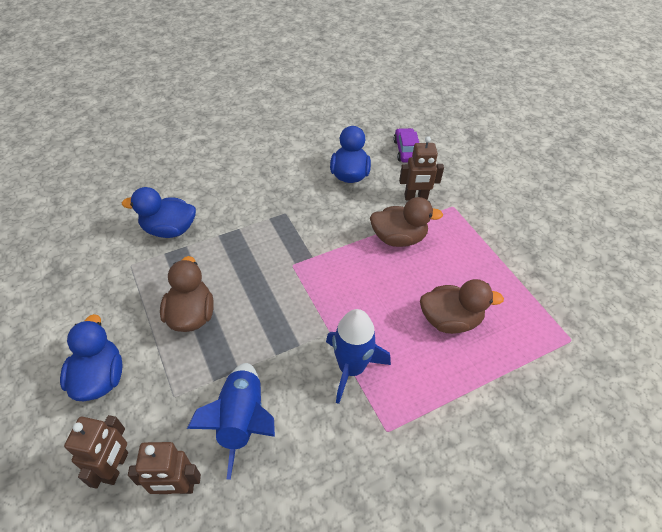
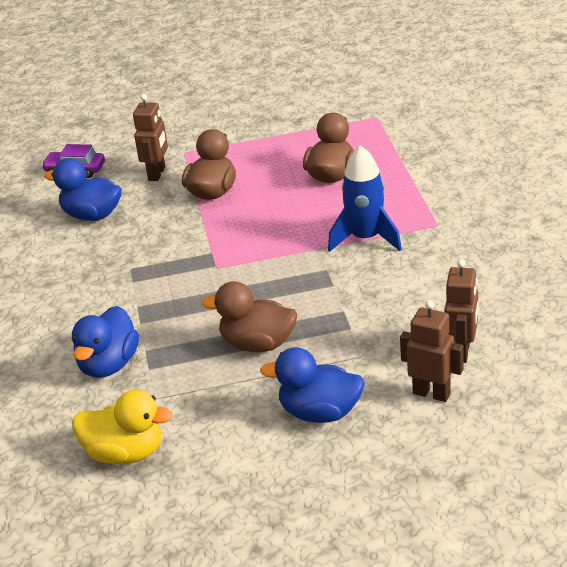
camera: 70 degrees left, 15 degrees down
(72, 263) = (125, 453): none -> yellow duck
(242, 420) = (402, 309): blue rocket -> none

